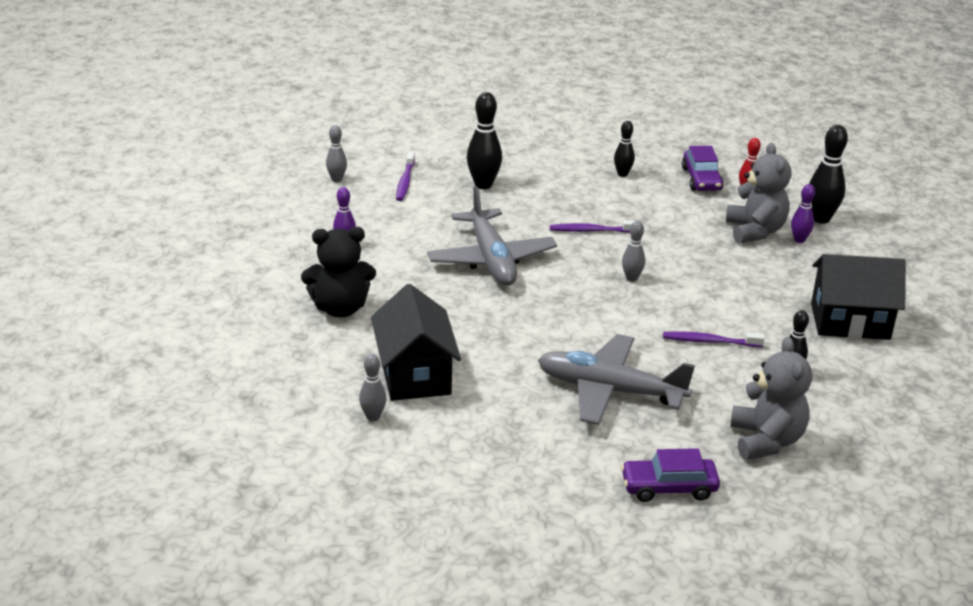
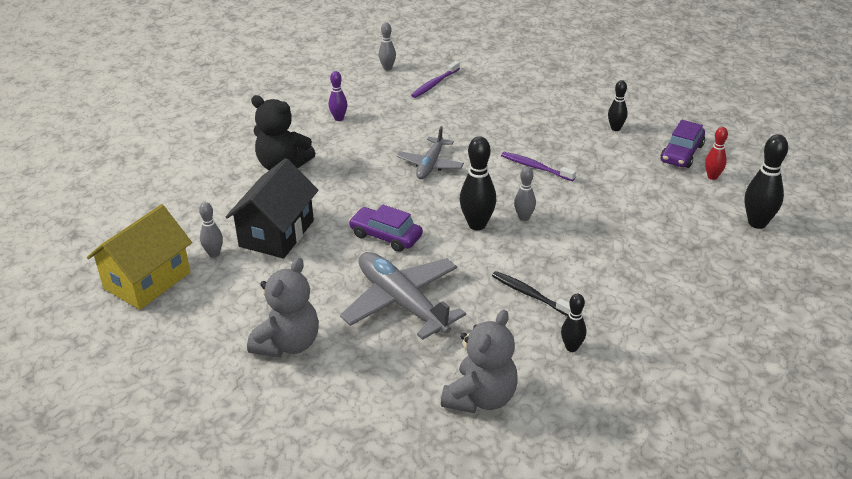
camera: 35 degrees right, 5 degrees up
(332, 468) = (147, 280): none -> yellow house
(483, 185) = (491, 103): black bowling pin -> black bowling pin (477, 224)
(491, 259) = (430, 165): grey plane -> grey plane, size x0.60
(668, 487) = (357, 401): purple car -> purple car (386, 236)
(709, 341) = (529, 294): purple toothbrush -> black toothbrush
(755, 231) = (680, 214): grey teddy bear -> grey teddy bear (288, 343)
(799, 240) = (713, 235): purple bowling pin -> none
(850, 321) = (678, 325): black house -> none

